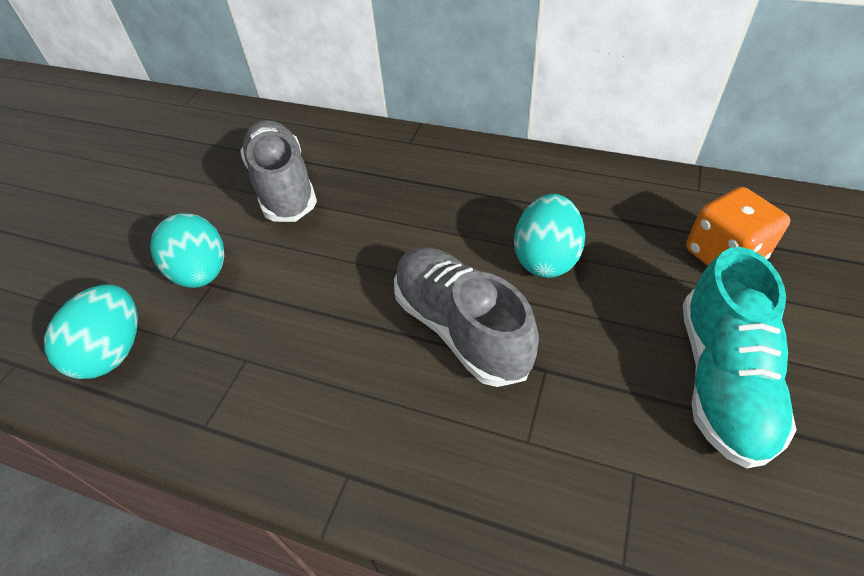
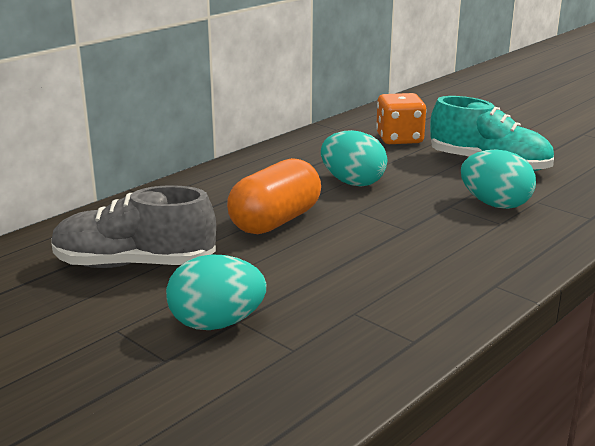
camera: 70 degrees left, 25 degrees down
(113, 351) = (282, 386): turquoise egg -> turquoise egg (495, 204)
(408, 235) = (275, 221): none -> orange capsule
(460, 327) = (392, 222): grey shoe -> none

